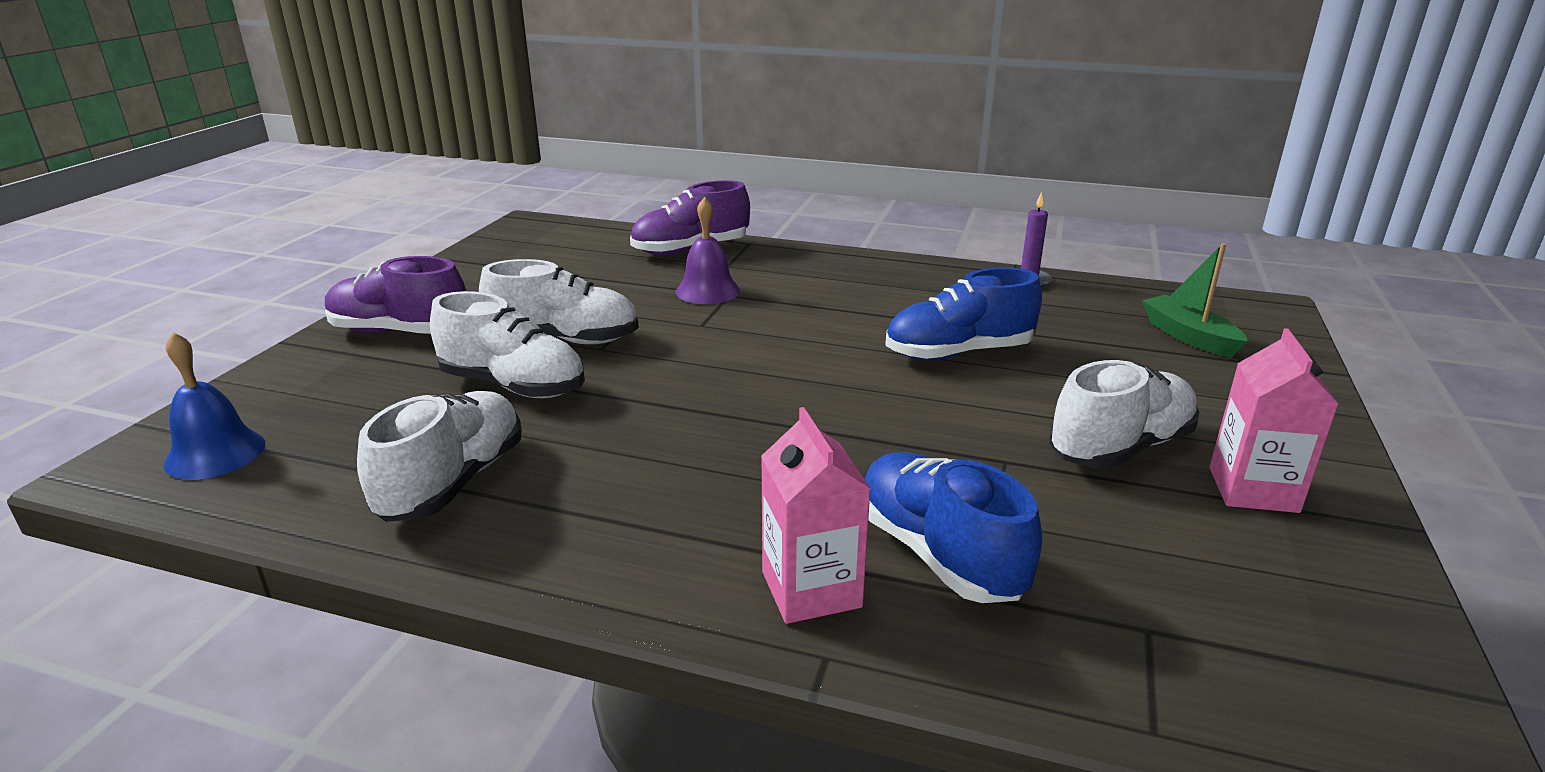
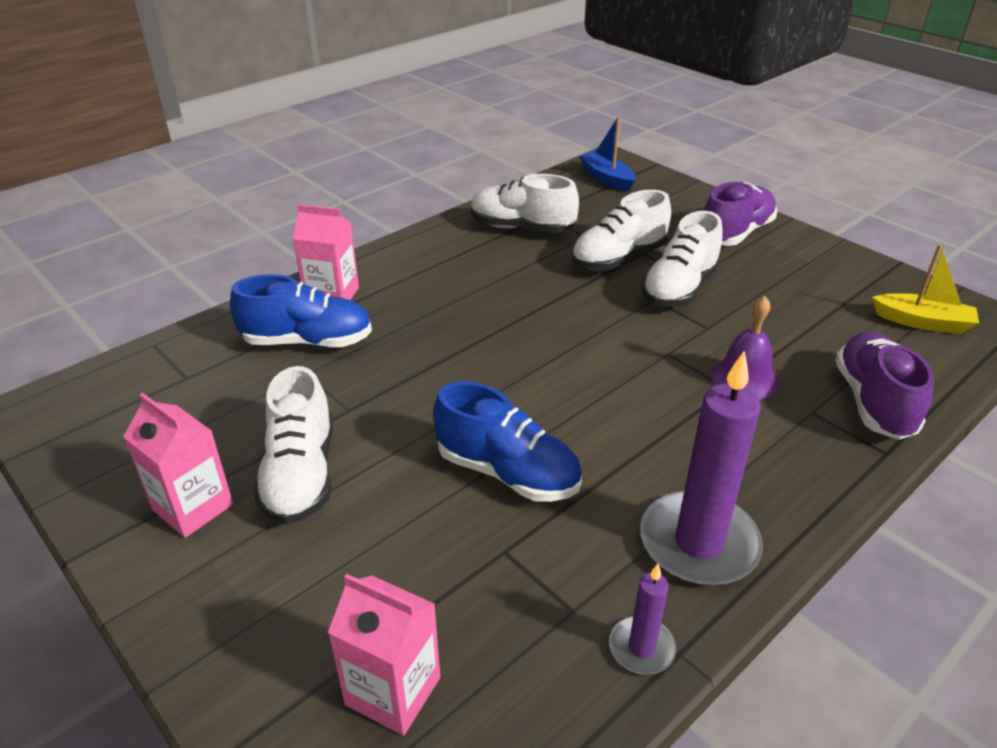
camera: 120 degrees right, 10 degrees up
(215, 453) = (607, 178): blue bell -> blue boat
(453, 482) = (521, 228): white shoe -> white shoe turned 150 degrees clockwise
(549, 243) = (922, 322): none -> yellow boat
(921, 279) = (698, 543): none -> purple candle
(958, 353) = (507, 472): blue shoe -> blue shoe turned 105 degrees clockwise
(1189, 336) = (393, 691): green boat -> pink carton

